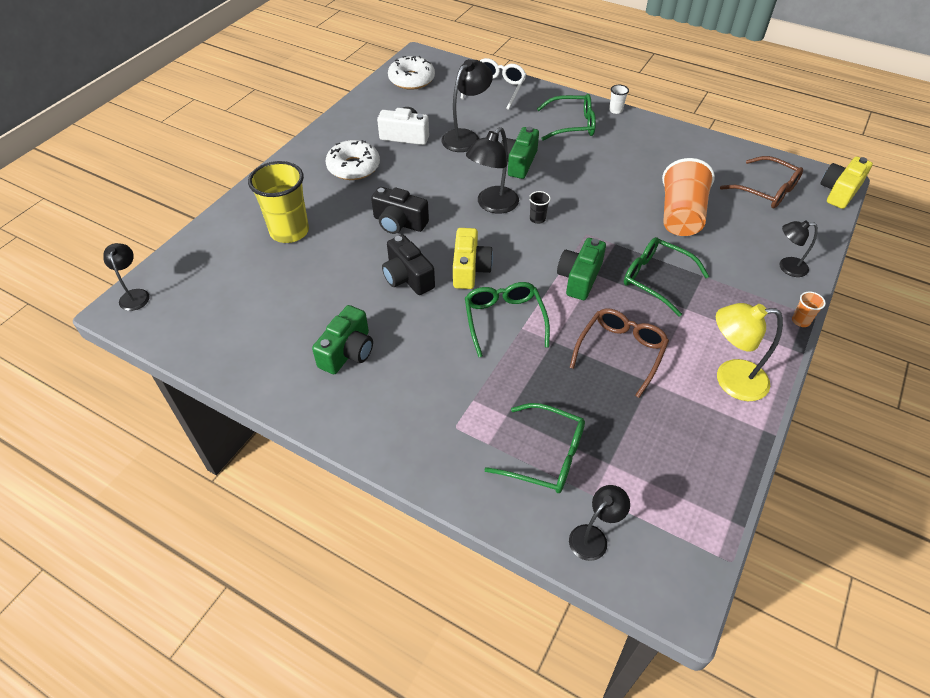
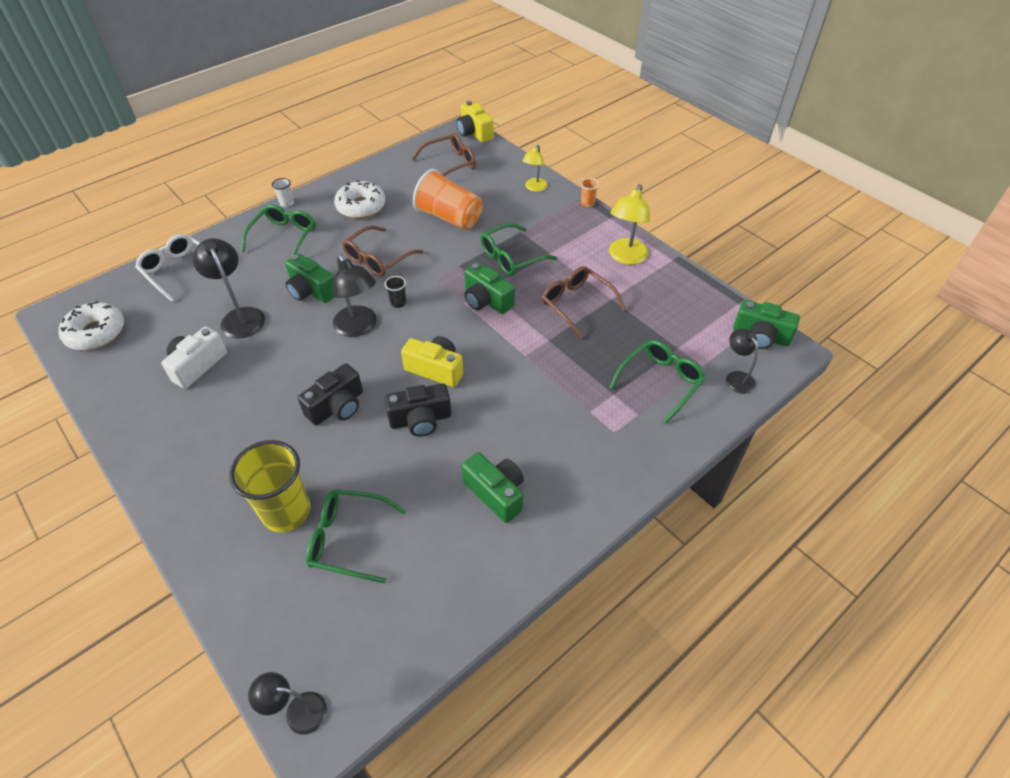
camera: 70 degrees left, 0 degrees up
(353, 167) = (216, 425): white donut -> white donut (361, 206)
(504, 319) = (510, 364): green glasses -> green glasses (347, 539)
(584, 187) = (377, 259): none -> brown glasses
(684, 556) = (760, 336): none -> green camera
(787, 267) = (534, 188): black lamp -> yellow lamp

